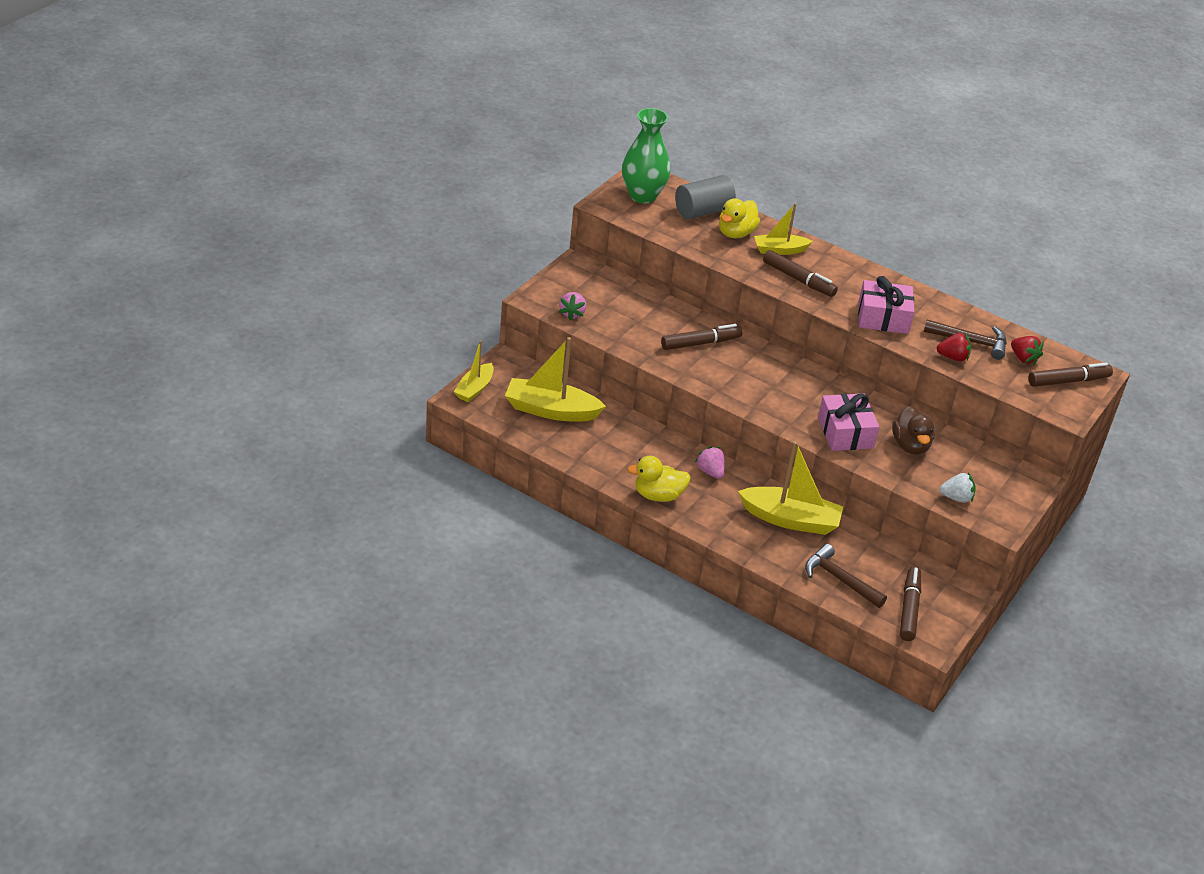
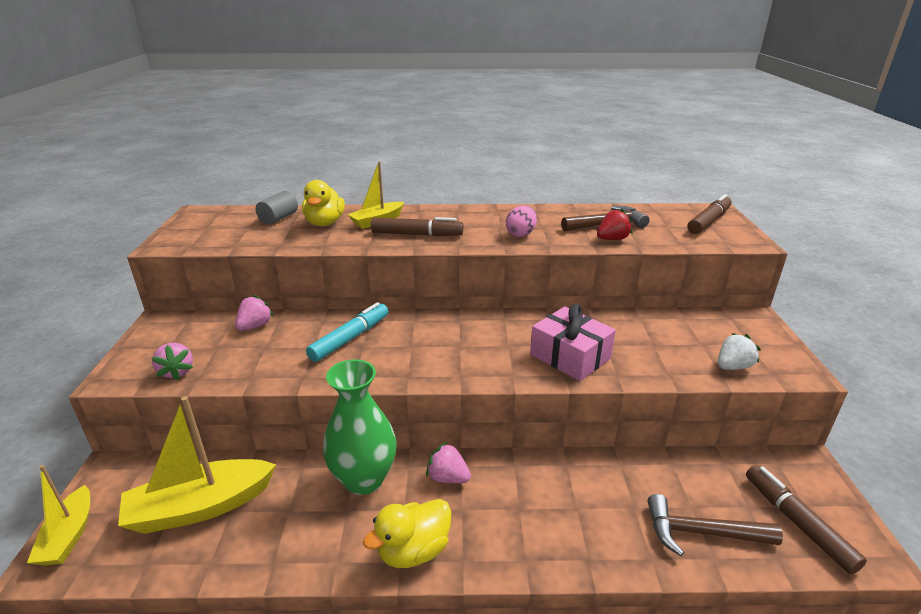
camera: 30 degrees left, 10 degrees down
(640, 300) = (255, 326): none -> pink strawberry
(642, 195) = (206, 226): green vase -> green vase (364, 479)
(700, 343) = (350, 338): brown marker -> turquoise marker
(703, 211) = (279, 218): grey cylinder -> grey cylinder, size x0.65
(790, 519) = (578, 486): yellow boat -> none
(883, 318) = (520, 234): pink gift -> pink egg
(910, 445) = (634, 339): brown duck -> none
(1023, 358) = (658, 220): red strawberry -> none

